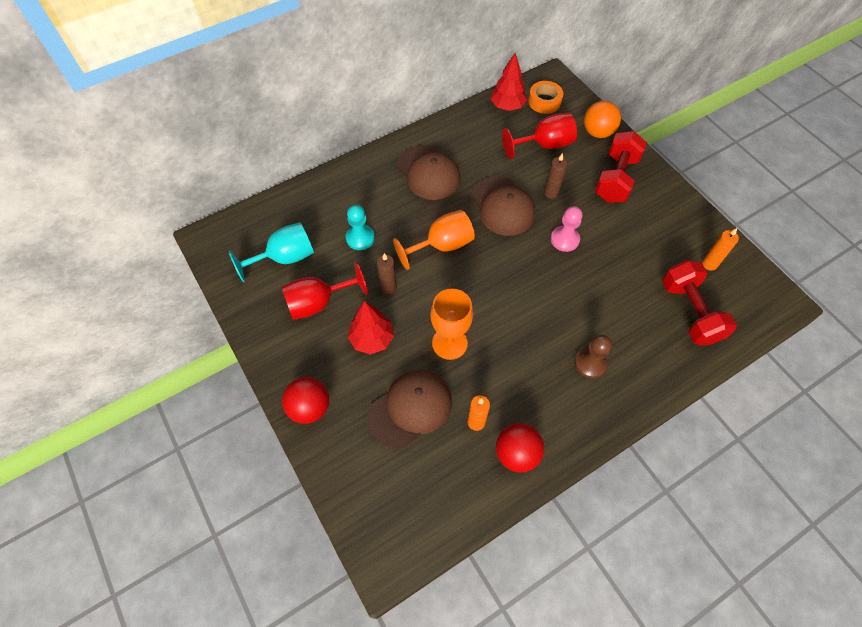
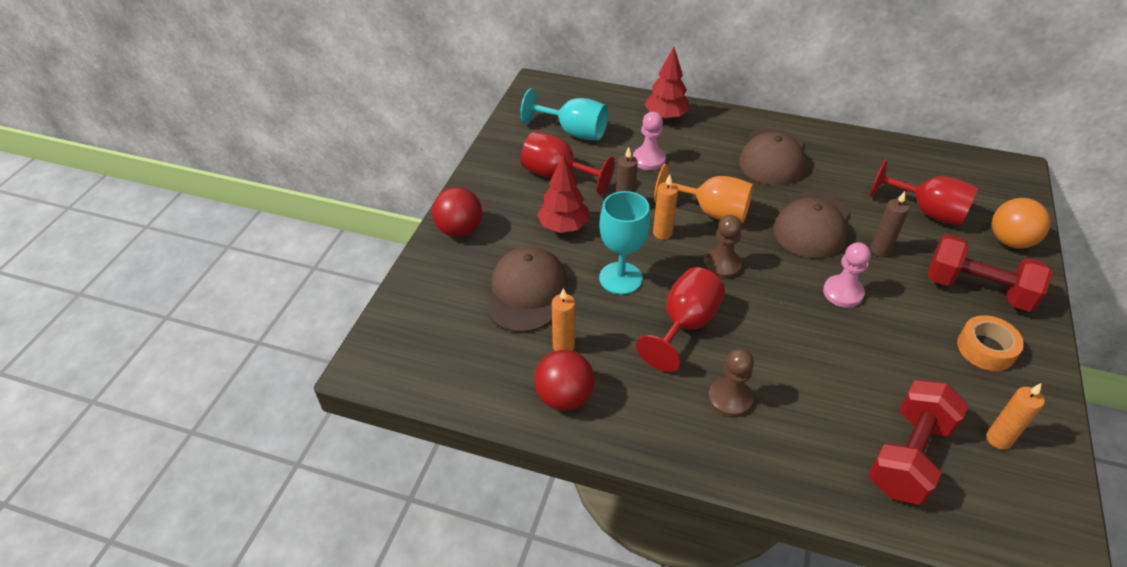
camera: 50 degrees right, 15 degrees down
(360, 238) = (649, 159): turquoise pawn -> pink pawn
(410, 408) = (526, 292): brown cap -> brown cap turned 90 degrees counterclockwise
(434, 287) = (662, 233): none -> orange candle
(449, 343) = (620, 278): orange goblet -> turquoise goblet
(490, 279) = (722, 265): none -> brown pawn
(507, 106) = (927, 160): red tree -> red tree (666, 116)
(518, 340) = (684, 325): none -> red goblet
(544, 101) = (977, 181): orange tape -> orange tape (986, 349)
(616, 179) = (977, 289): red dumbbell -> red dumbbell turned 45 degrees clockwise

